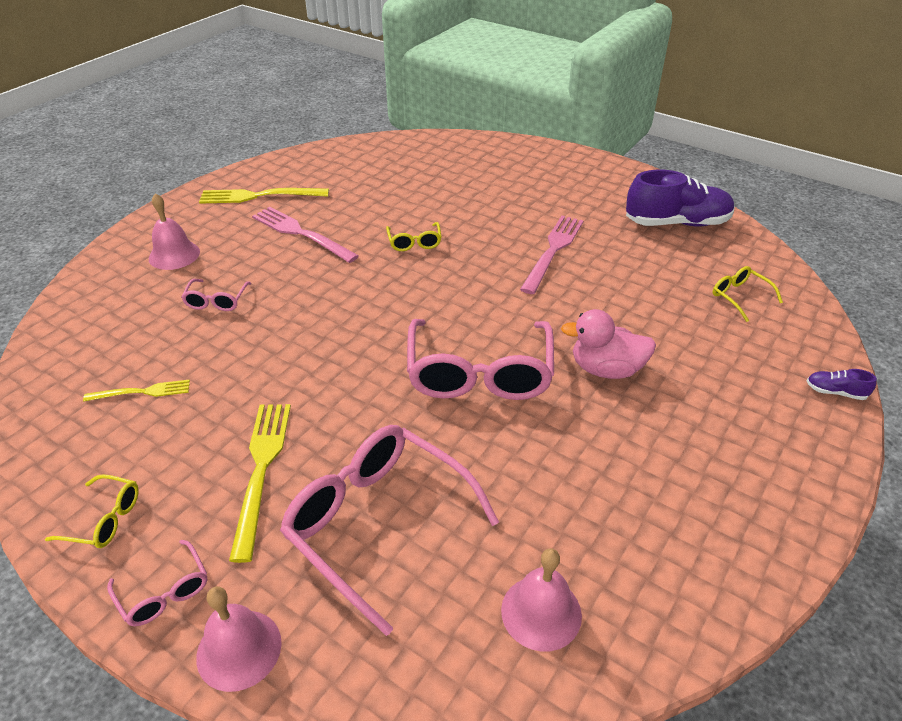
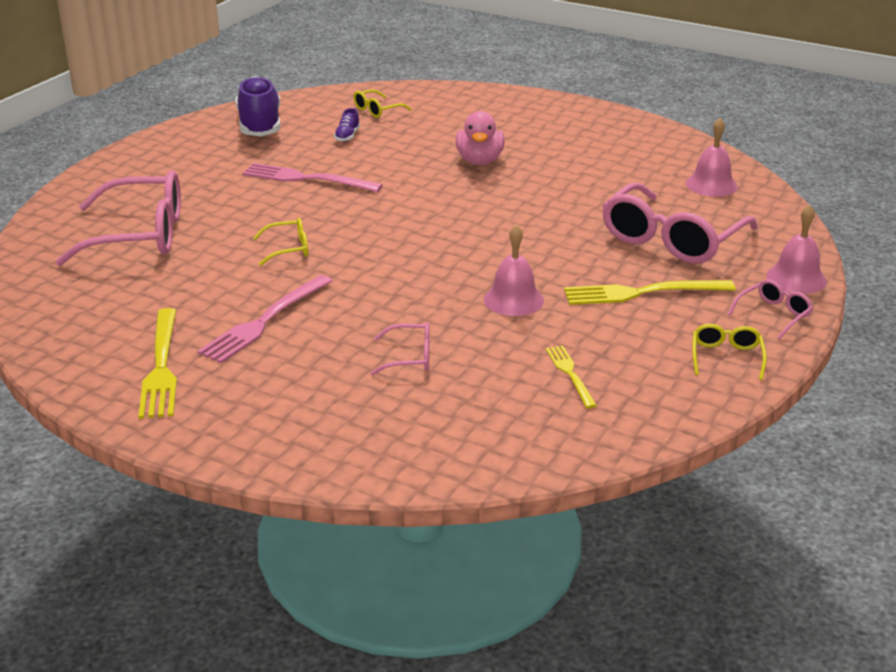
camera: 95 degrees left, 10 degrees down
(174, 255) = (312, 409): pink bell -> pink bell (513, 300)
(479, 374) = (498, 208): pink glasses -> pink glasses (140, 235)
(835, 392) = (485, 92): purple shoe -> purple shoe (347, 136)

